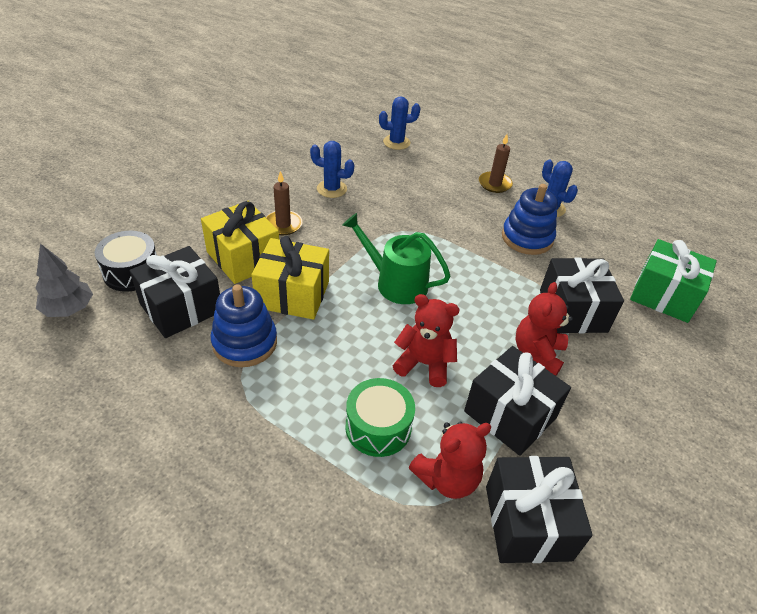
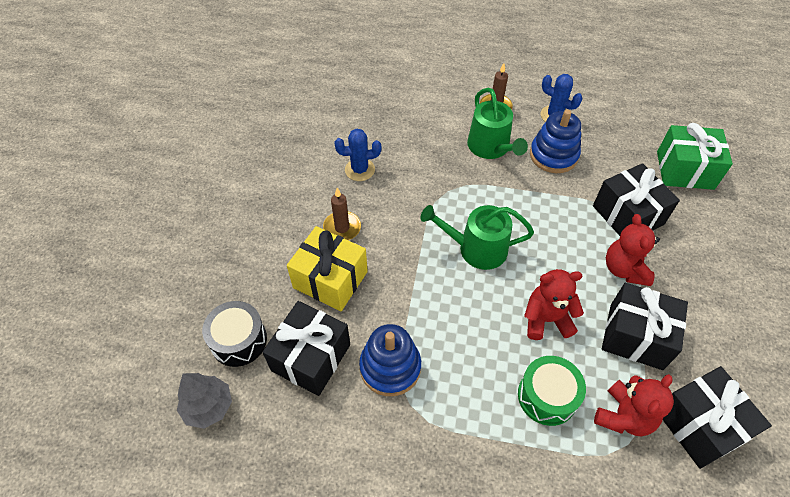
camera: 20 degrees left, 10 degrees up
(292, 294) = (398, 299): yellow gift -> none
(396, 142) = (384, 92): blue cactus -> none
(467, 212) = (491, 147): none -> green watering can

